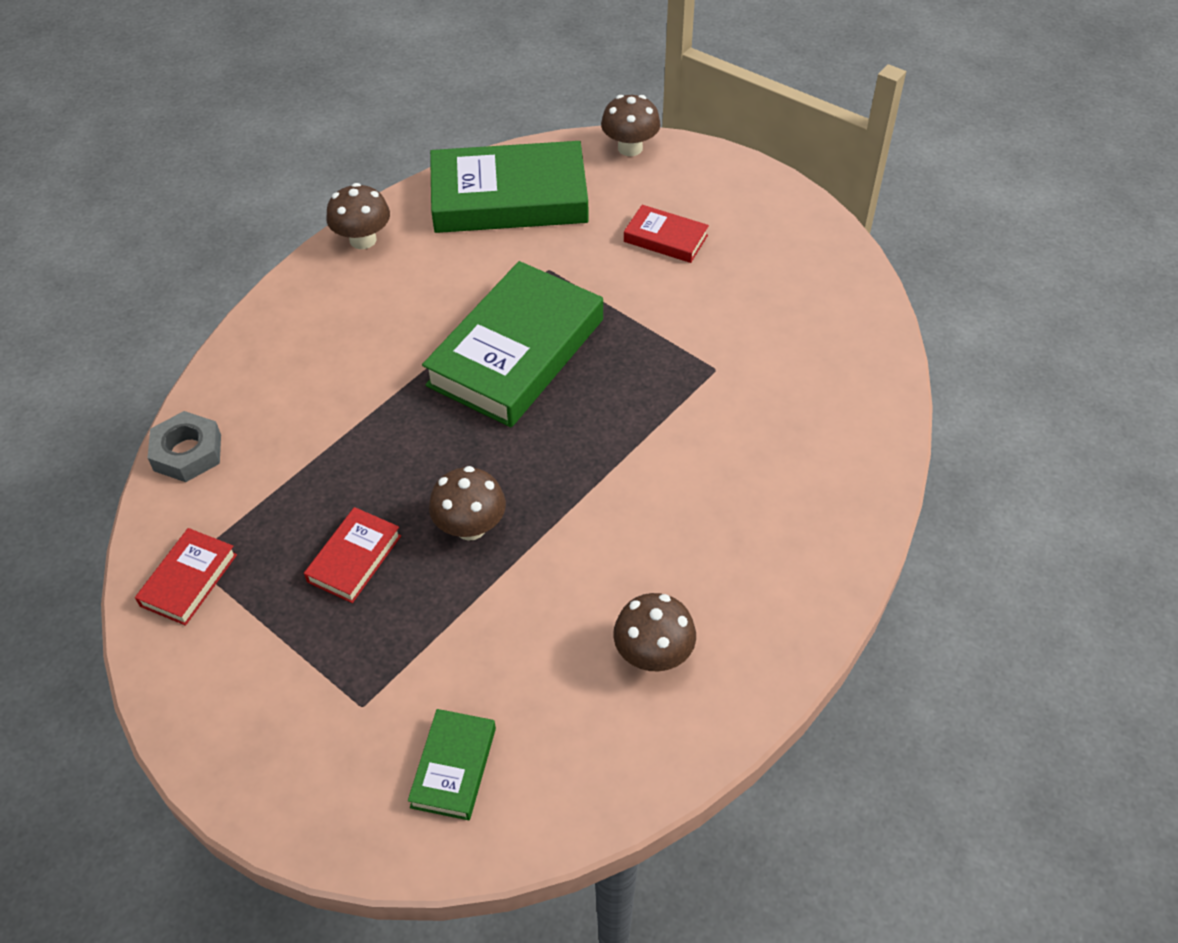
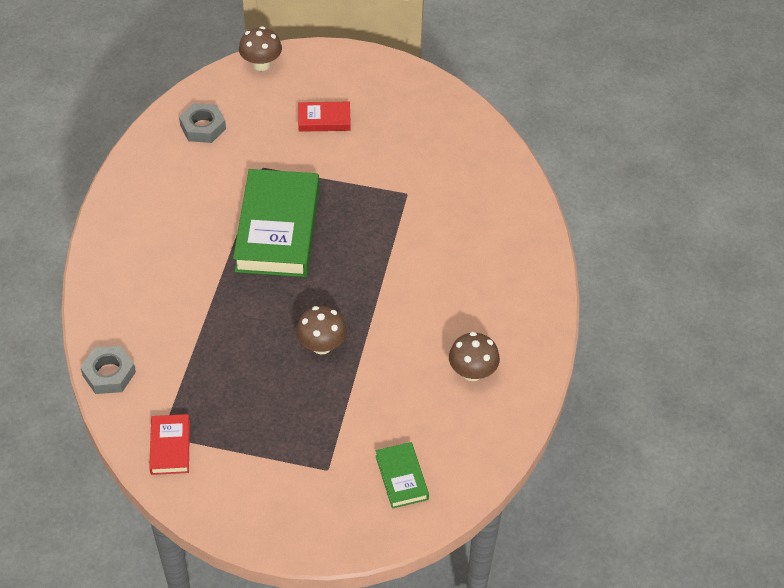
camera: 30 degrees left, 0 degrees up
(354, 558) = (264, 392): red book -> none
(363, 240) = (123, 192): brown mushroom -> none
(509, 197) = (203, 127): green book -> grey nut

